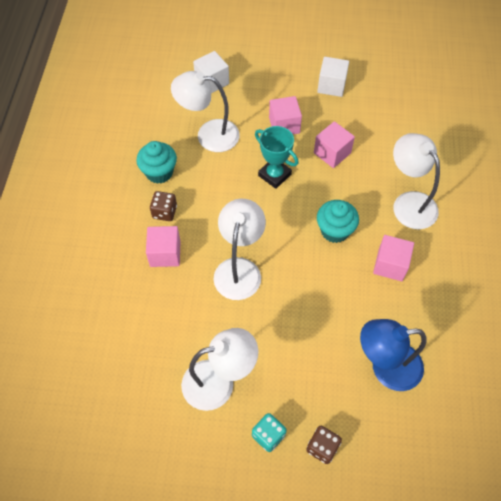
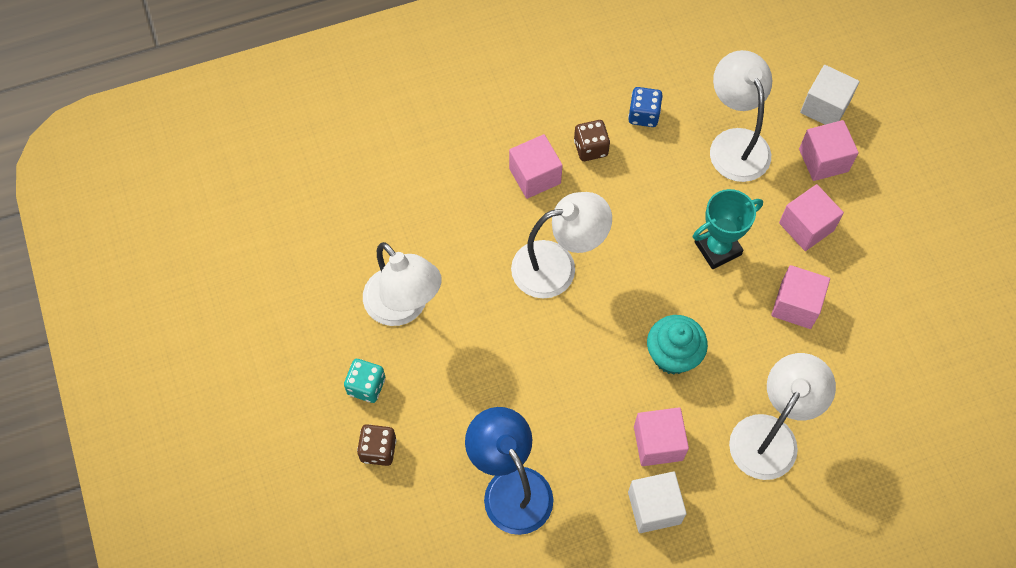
camera: 65 degrees right, 5 degrees up
(159, 172) = (643, 115): turquoise cupcake -> blue dice
(246, 98) = (823, 160): none -> pink cube
(274, 175) = (717, 248): turquoise trophy -> turquoise trophy turned 45 degrees clockwise
(331, 86) = (915, 259): white cube -> white cube (654, 507)

